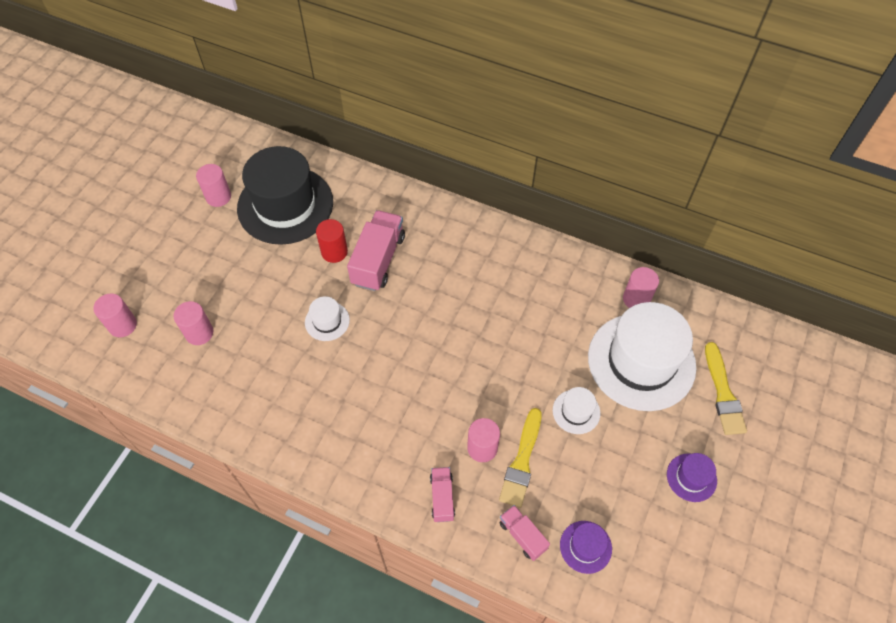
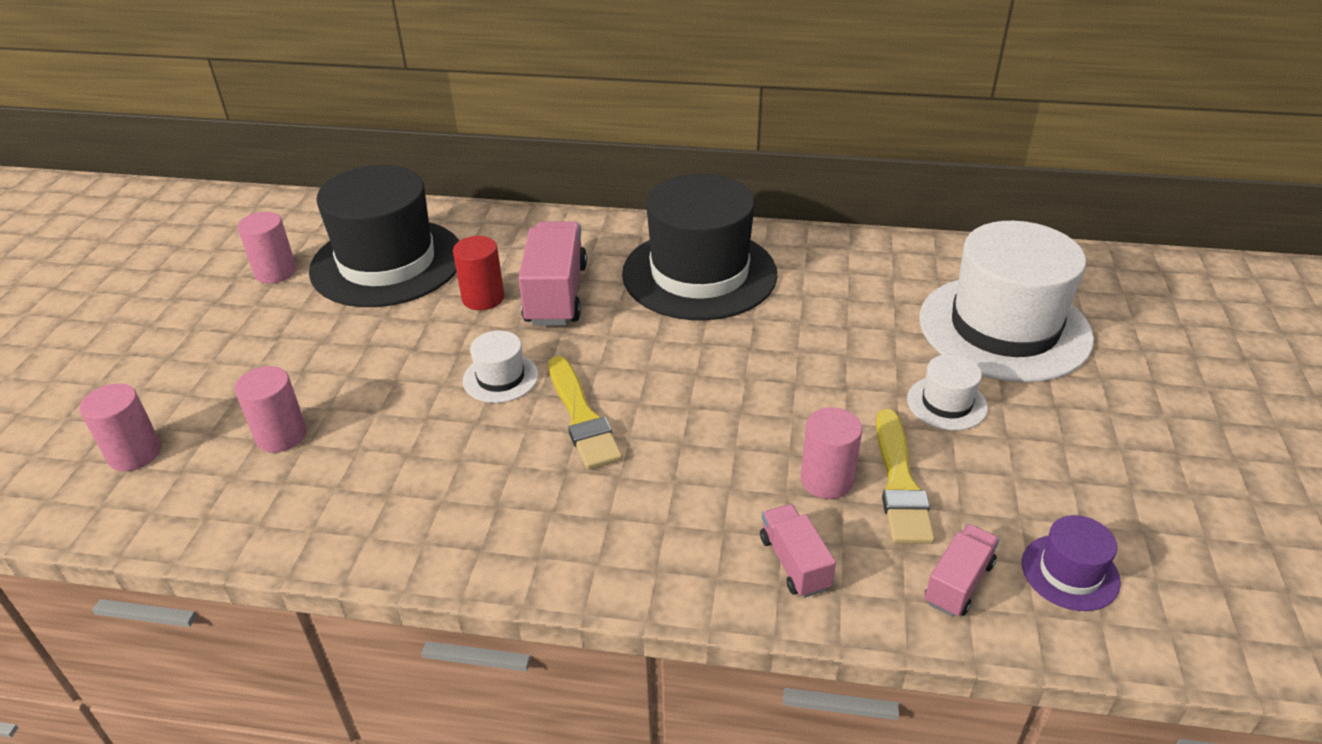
camera: 15 degrees left, 20 degrees down
(471, 264) = (699, 274): none -> black hat
(522, 535) = (958, 583): pink truck -> pink truck turned 90 degrees clockwise
(636, 299) = (953, 266): pink cylinder -> none
(691, 477) = (1167, 443): purple hat -> none
(723, 393) = (1140, 338): yellow brush -> yellow brush (582, 417)

